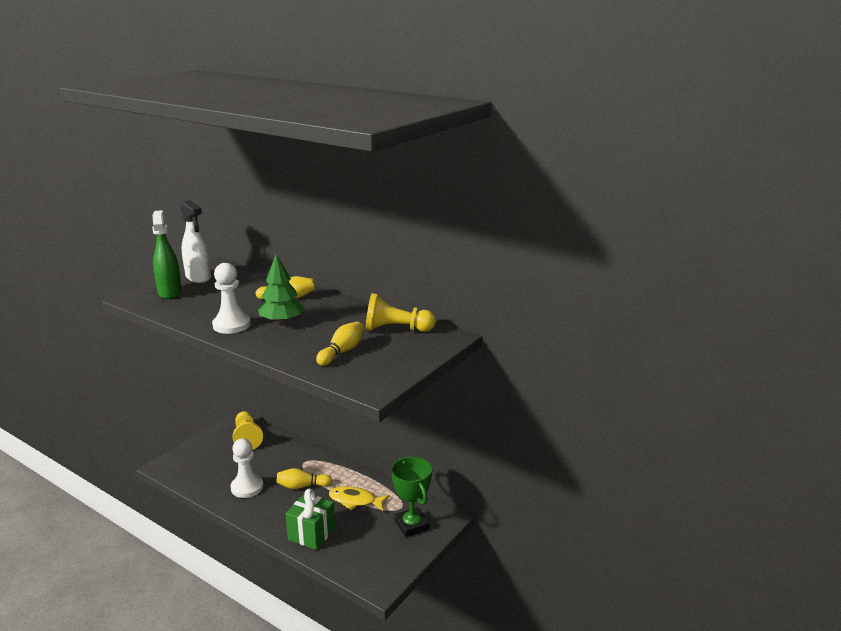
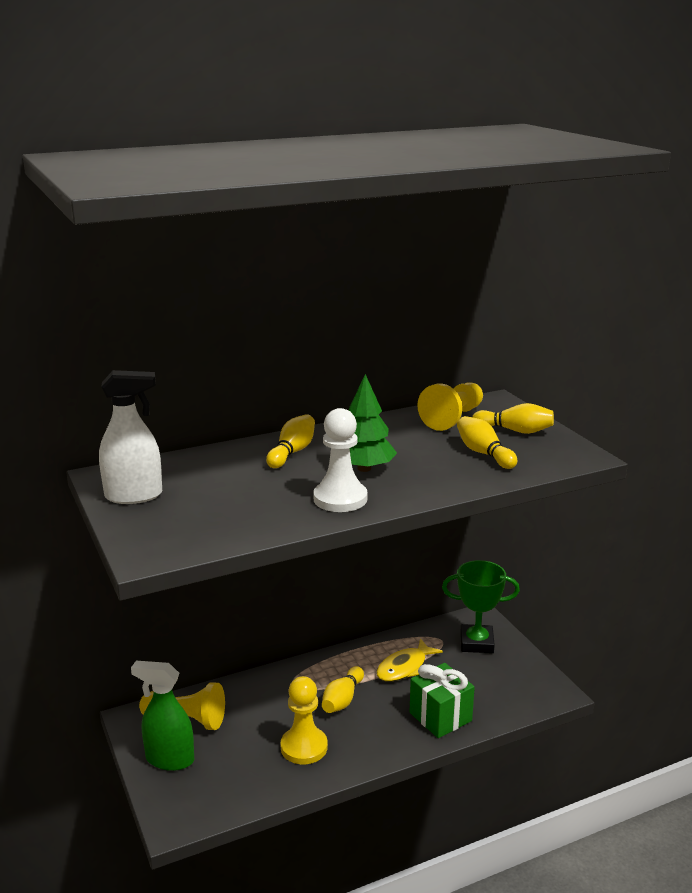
camera: 60 degrees left, 0 degrees up
(170, 292) = (164, 523): green spray bottle -> green spray bottle (169, 759)
(247, 487) = (304, 747): white pawn -> yellow pawn
(396, 354) = (515, 430): none -> yellow bowling pin

